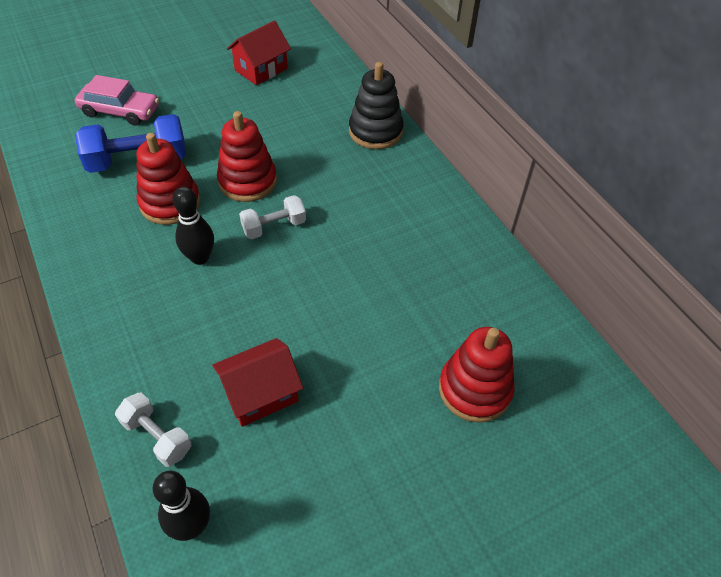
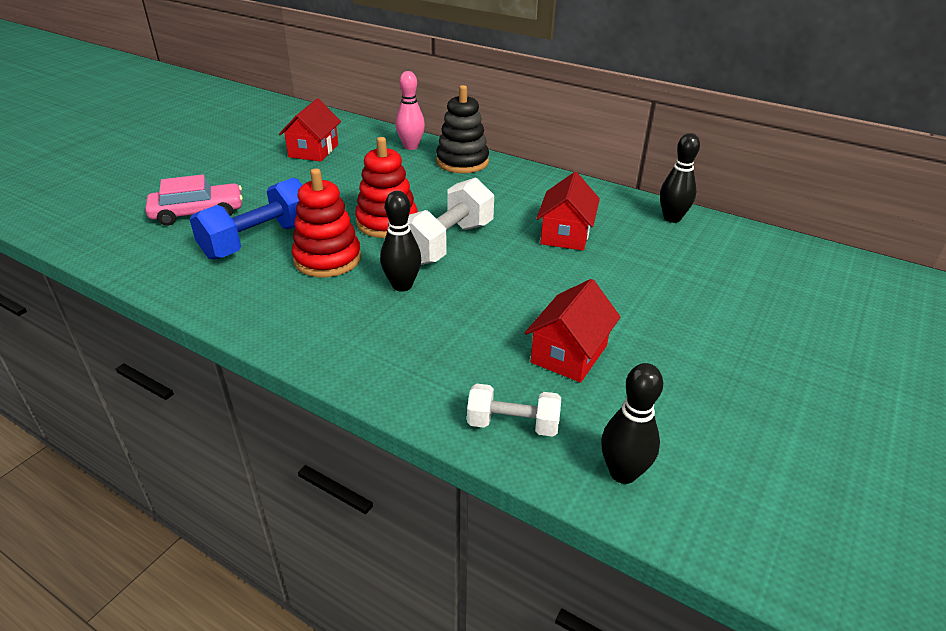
camera: 30 degrees left, 15 degrees down
(274, 227) = (447, 243): white dumbbell -> white dumbbell, size x1.71
(347, 94) = (411, 146): none -> pink bowling pin
(384, 261) = (565, 234): none -> red house
(474, 389) = (725, 283): red stacking toy -> none
(507, 286) = (672, 218): none -> black bowling pin

